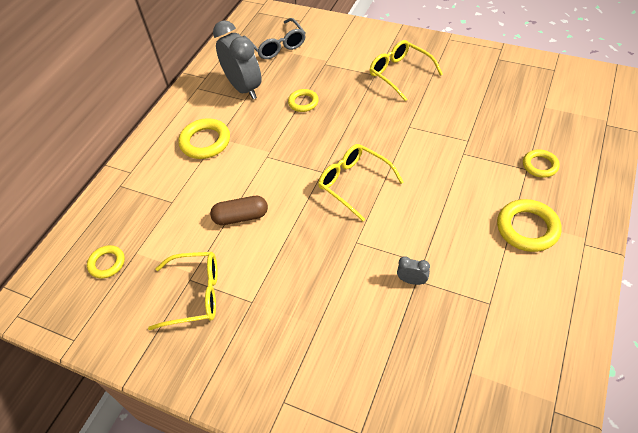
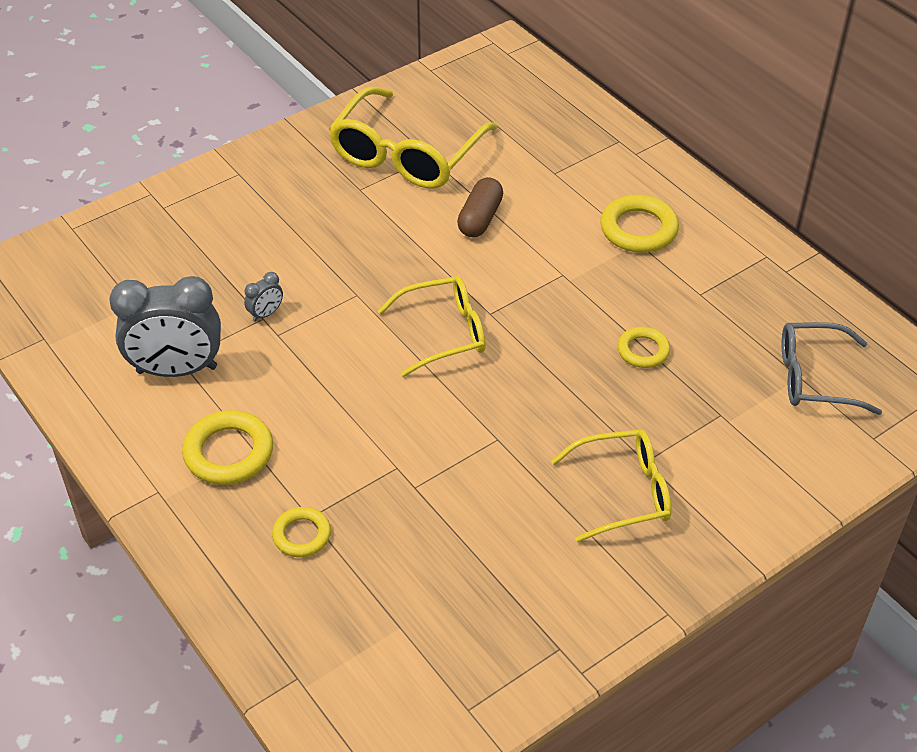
camera: 115 degrees right, 5 degrees down
(107, 263) = (505, 107): yellow ring -> none
(195, 294) = (407, 155): yellow glasses -> yellow glasses, size x1.55
(244, 88) = (727, 302): grey clock -> grey clock (177, 370)

